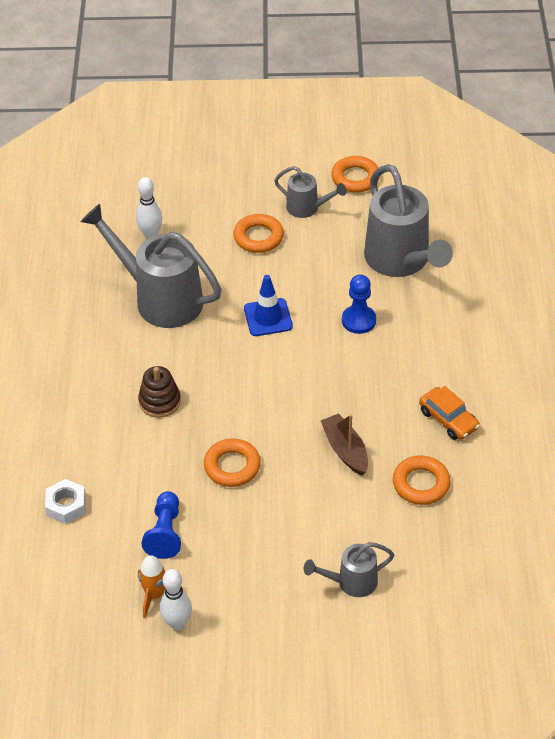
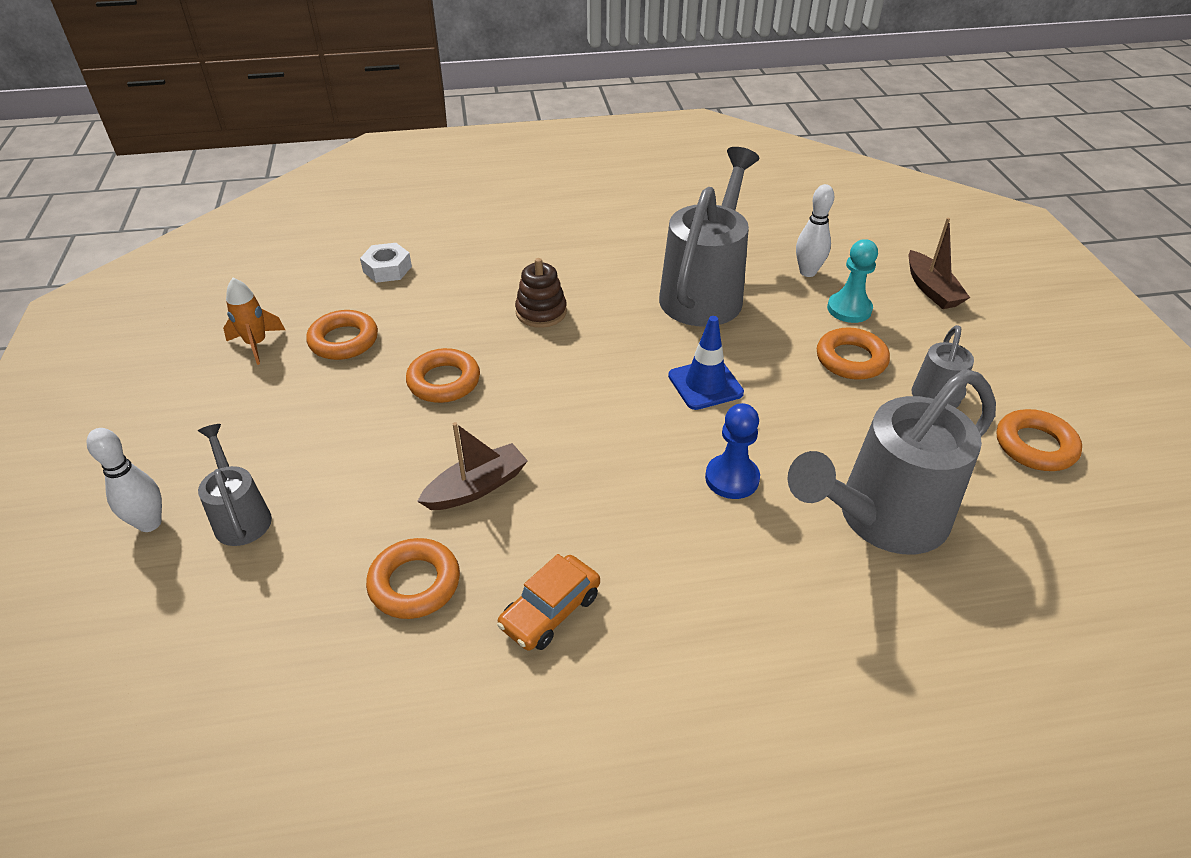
camera: 80 degrees right, 5 degrees down
(165, 533) = (344, 341): blue pawn -> orange ring
(177, 623) = (213, 365): white bowling pin -> white bowling pin (149, 523)
(191, 174) = (931, 289): none -> brown boat
(203, 223) = (849, 309): none -> turquoise pawn

